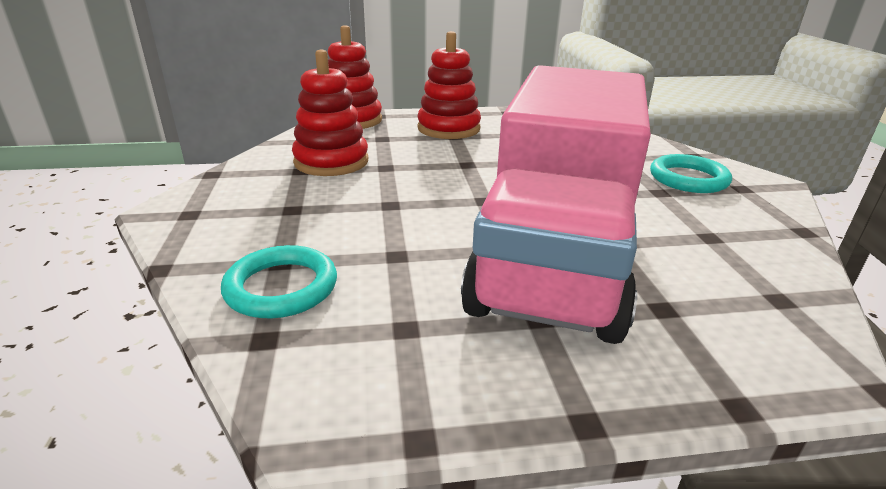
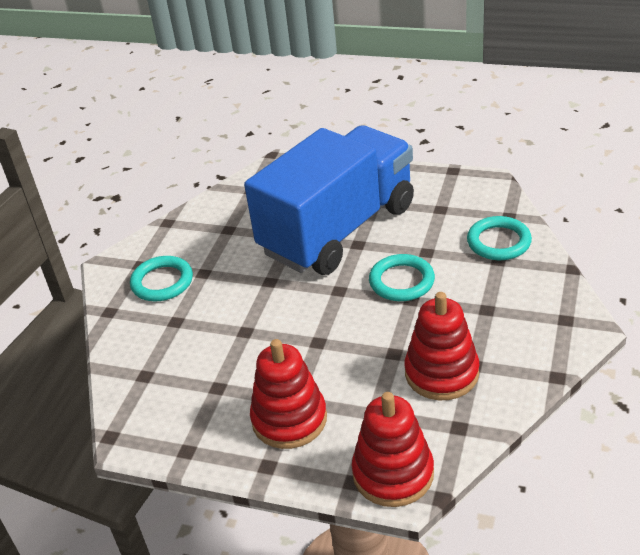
camera: 150 degrees left, 10 degrees up
(412, 218) = (401, 281): none -> turquoise ring
(555, 262) = (338, 229): pink truck -> blue truck

